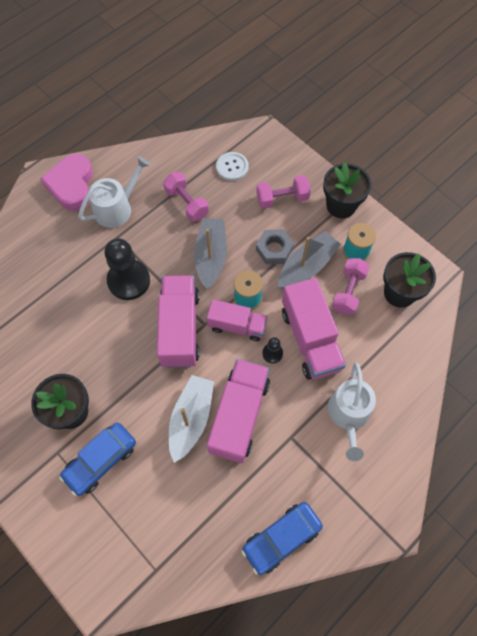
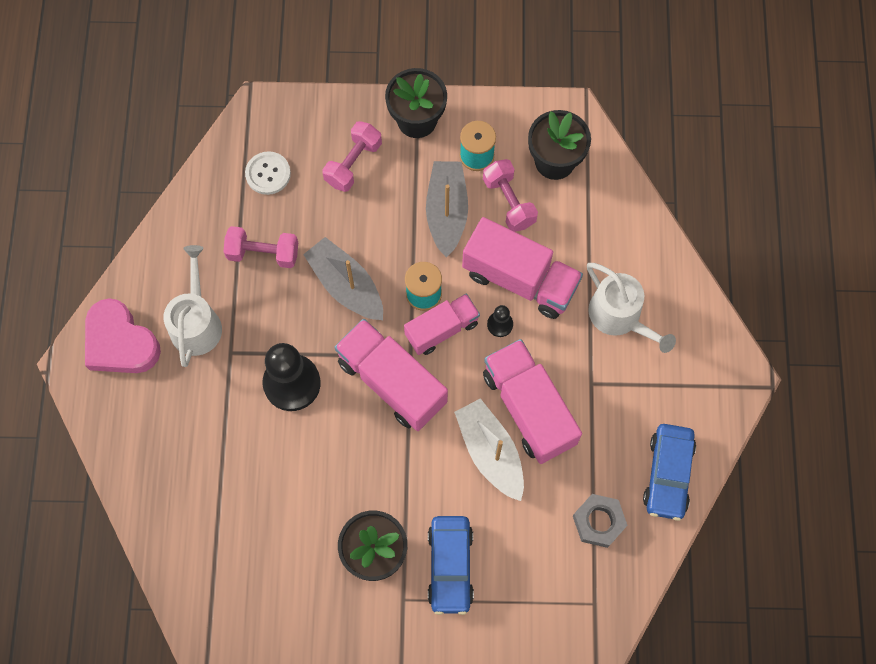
camera: 45 degrees left, 5 degrees up
(274, 249) = (399, 223): grey nut -> grey nut (598, 522)

